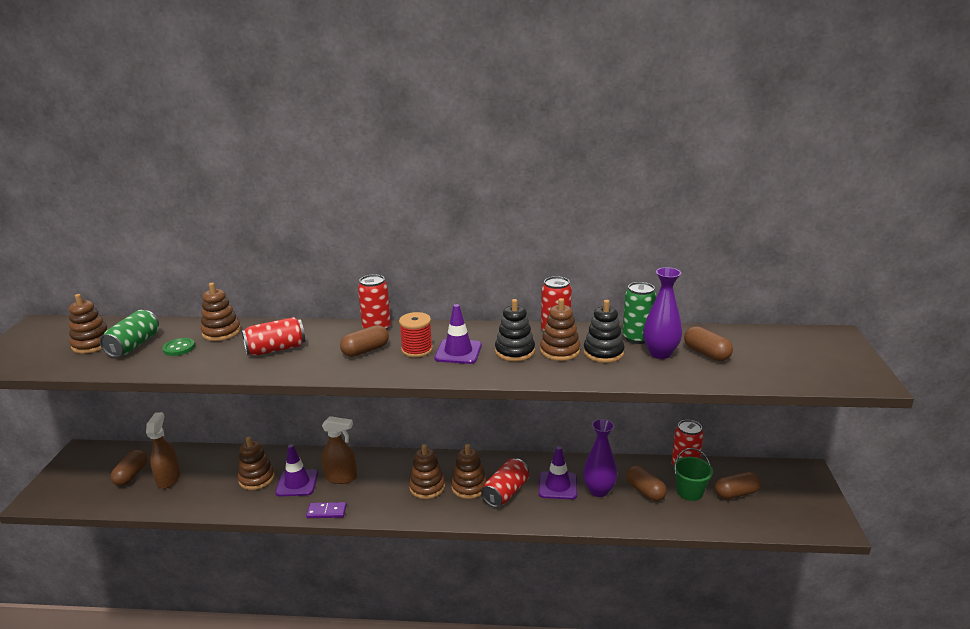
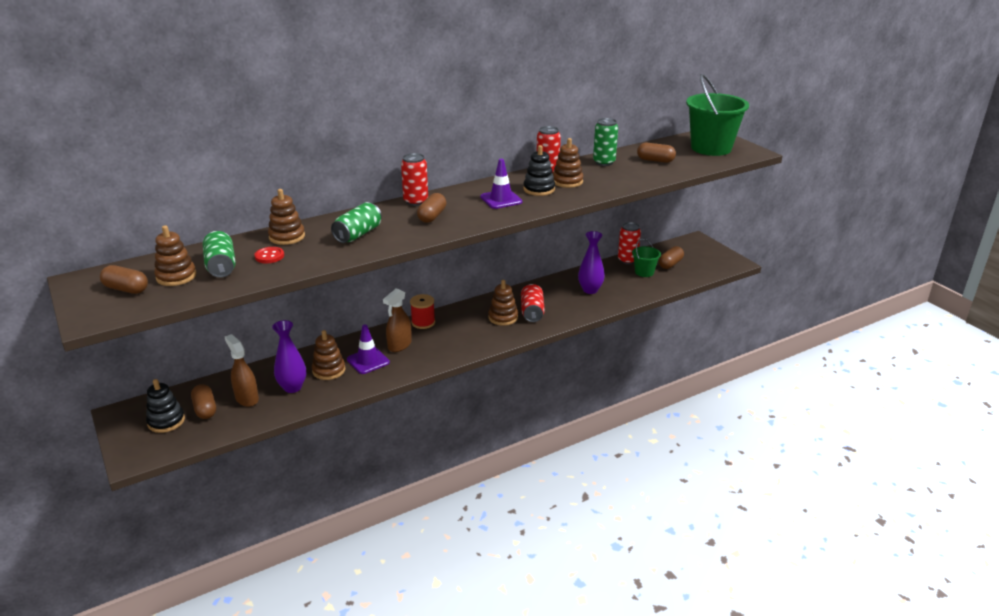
camera: 35 degrees left, 5 degrees up
(179, 348) = (269, 256): green button -> red button
(276, 349) = (358, 234): red can -> green can
(326, 512) = (417, 368): purple domino -> none
(341, 477) = (399, 345): brown spray bottle -> brown spray bottle turned 150 degrees clockwise
(417, 350) = (469, 206): red spool -> red spool (423, 322)
(427, 487) = (473, 328): brown stacking toy -> none
(557, 486) = (561, 296): purple traffic cone -> none
(603, 353) = (595, 175): black stacking toy -> black stacking toy (166, 421)
(645, 491) = (618, 281): brown capsule -> brown capsule (126, 289)
(660, 353) = (629, 167): purple vase -> purple vase (292, 387)
(809, 357) = (711, 148): none -> green bucket

